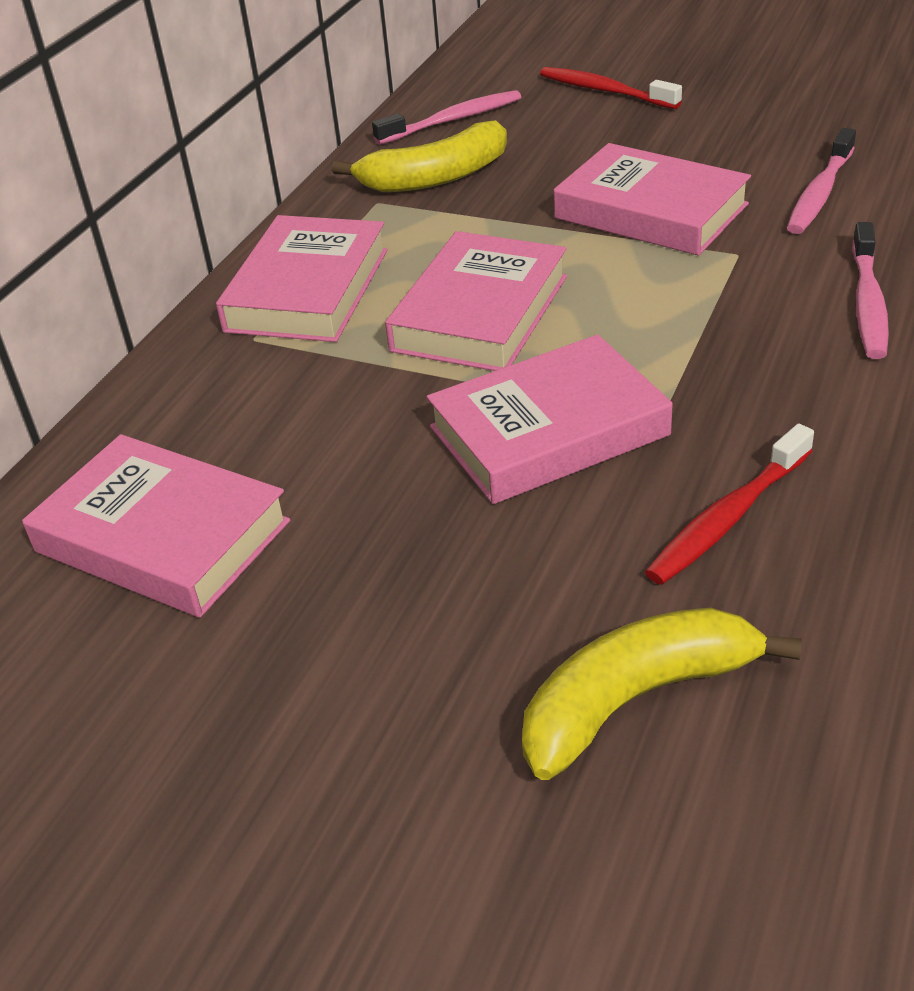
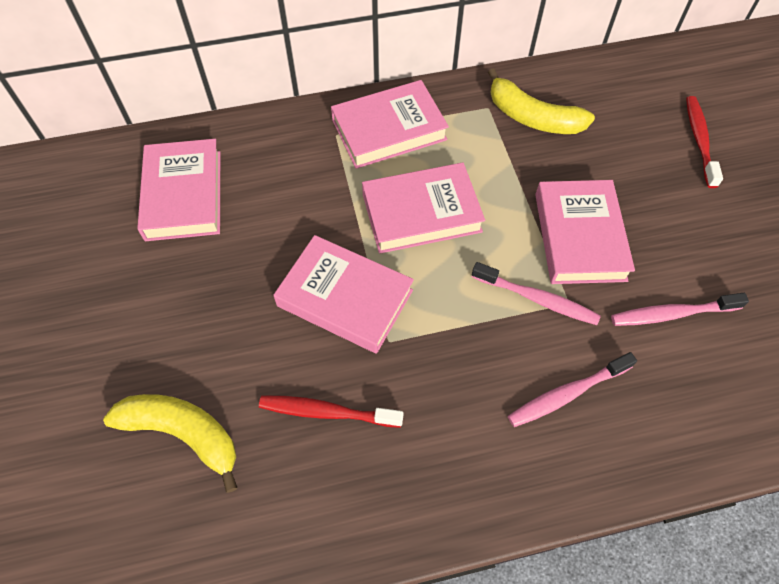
camera: 50 degrees right, 20 degrees up
(453, 120) = (599, 89): pink toothbrush -> pink toothbrush (537, 299)

